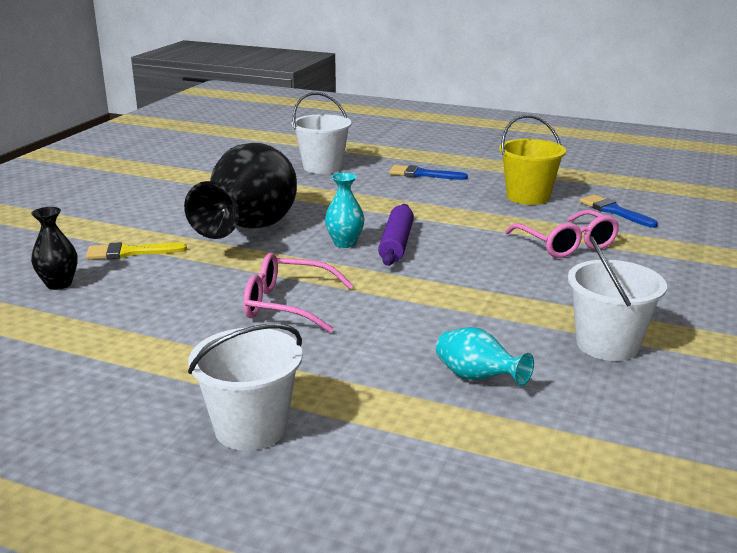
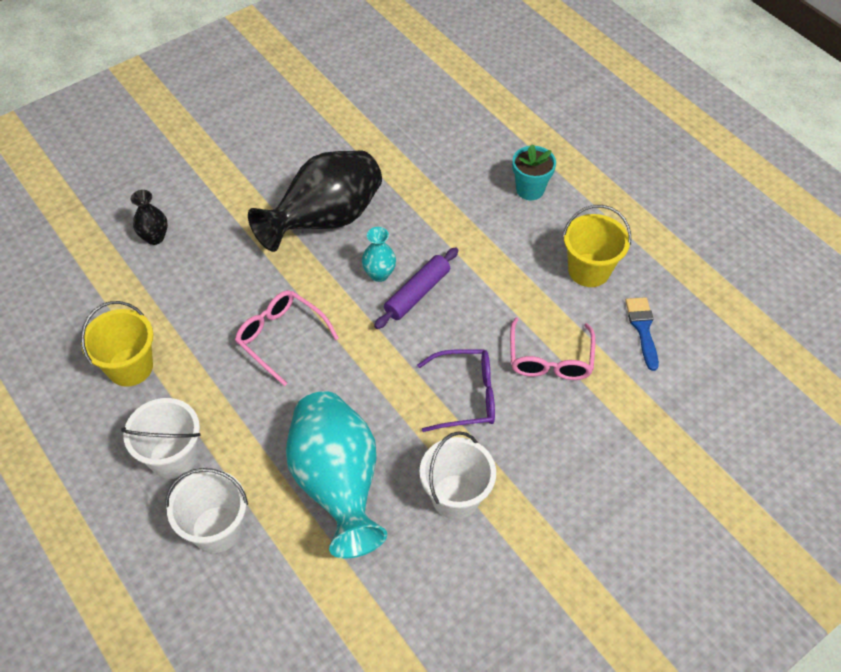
camera: 30 degrees right, 30 degrees up
(115, 378) = (130, 367): none -> yellow bucket
(129, 252) = (221, 215): yellow brush -> none
(322, 167) = (454, 139): white bucket -> white bucket (216, 529)
(422, 174) = (530, 189): blue brush -> turquoise flower pot
(477, 378) = (337, 483): turquoise vase -> turquoise vase, size x2.26
(524, 284) = (465, 396): none -> purple glasses

